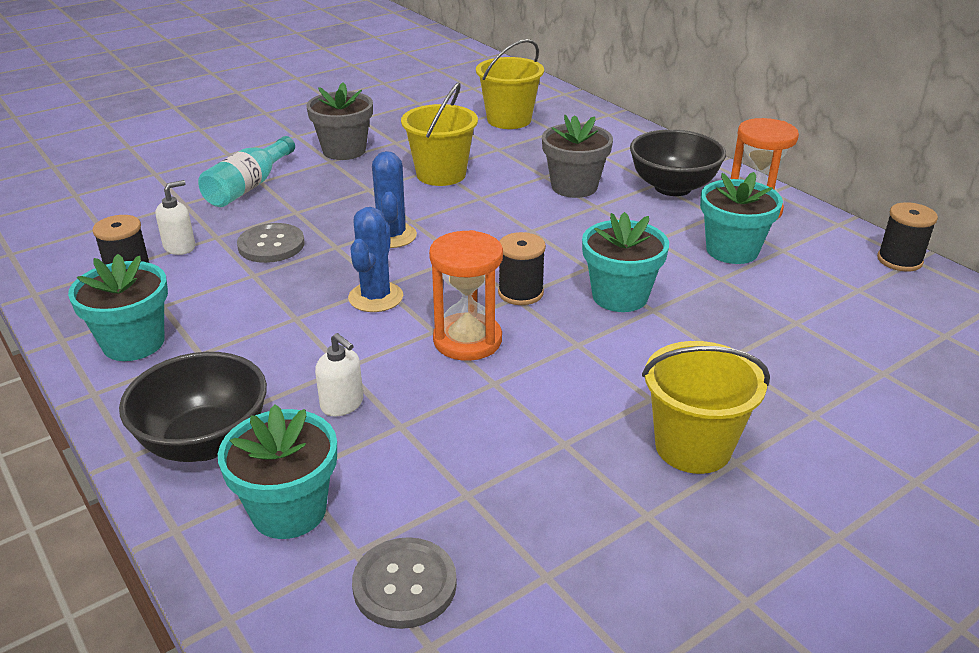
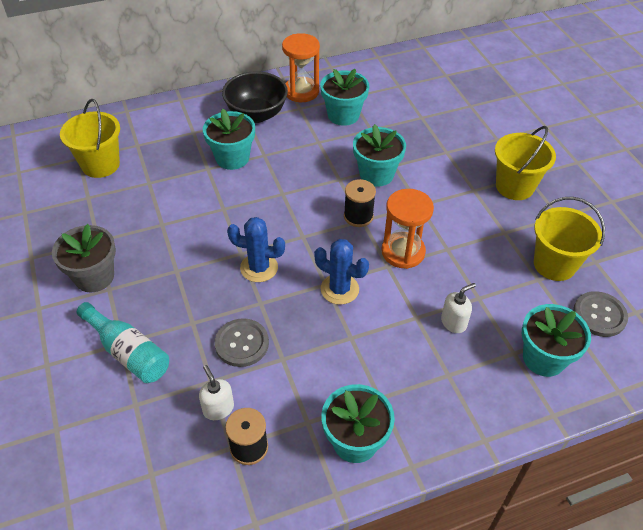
camera: 75 degrees left, 15 degrees up
(205, 442) = (478, 397): black bowl -> none
(441, 174) = (175, 223): yellow bucket -> yellow bucket (554, 264)
(574, 187) = (232, 158): grey flower pot -> turquoise flower pot
(899, 260) = (376, 61): black spool -> none

